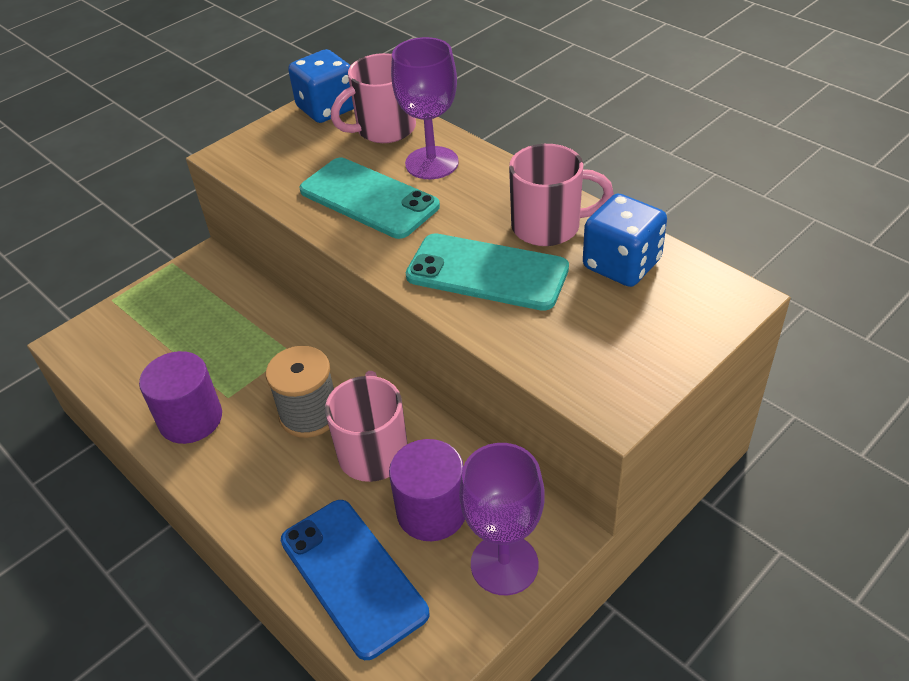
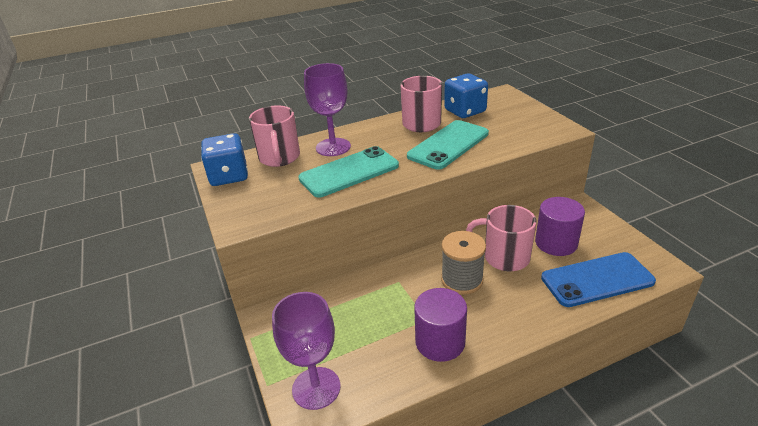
camera: 70 degrees left, 10 degrees down
(504, 564) = (596, 225): purple goblet -> purple goblet (316, 388)

